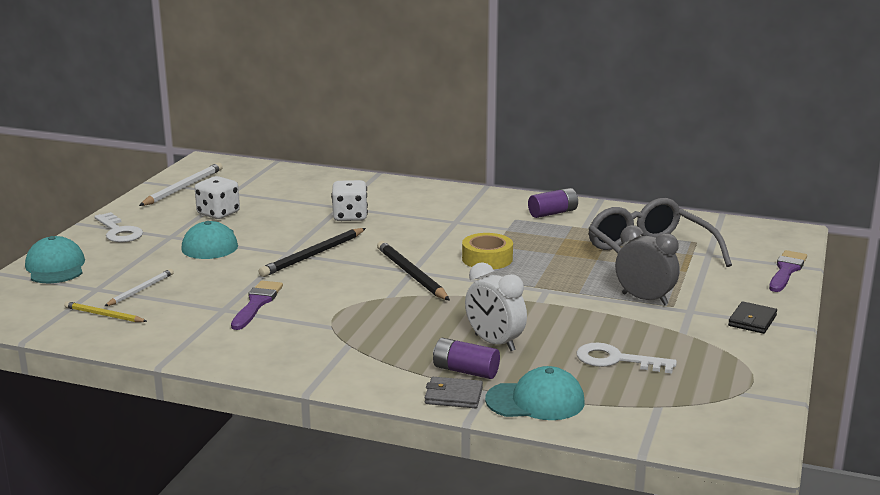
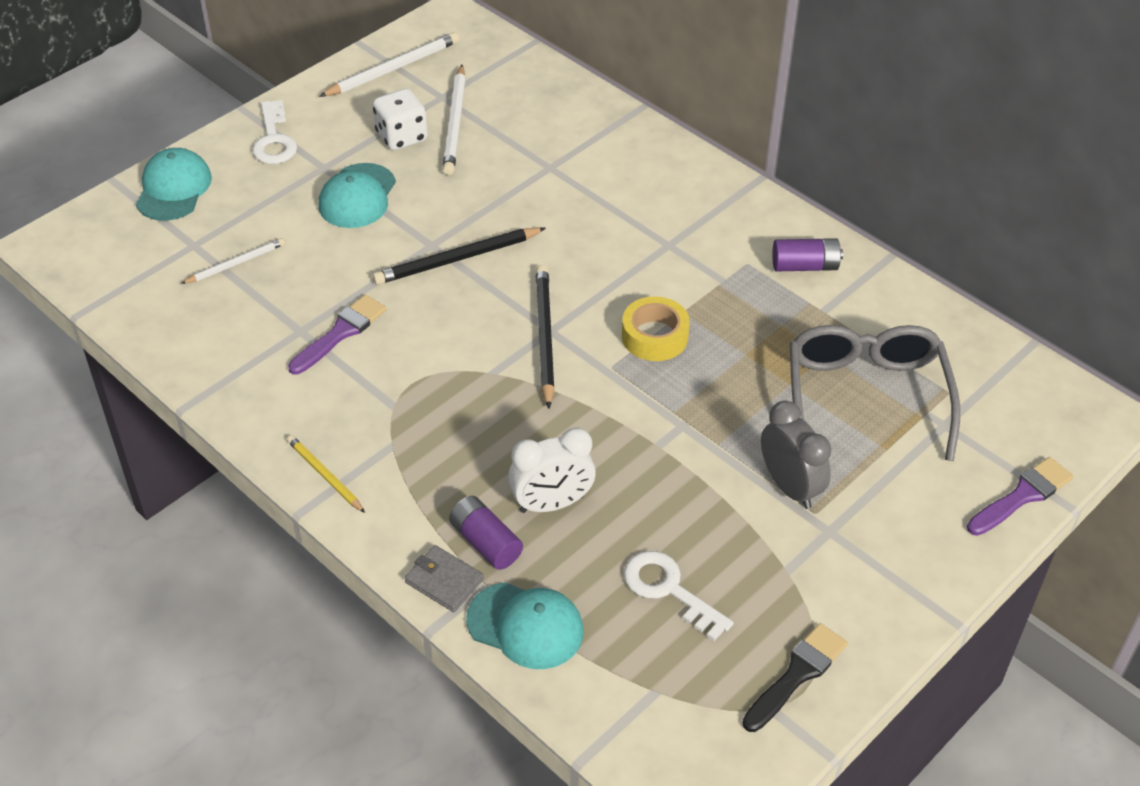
camera: 25 degrees right, 25 degrees up
(104, 315) = (175, 298): yellow pencil -> yellow pencil (324, 475)
(253, 201) = (455, 123): none -> white pencil
(350, 217) = (548, 192): white dice -> none
(494, 343) = (552, 504): white clock -> white clock turned 90 degrees counterclockwise
(740, 374) = (797, 674): none -> black brush
(752, 320) = (893, 580): black wallet -> none

